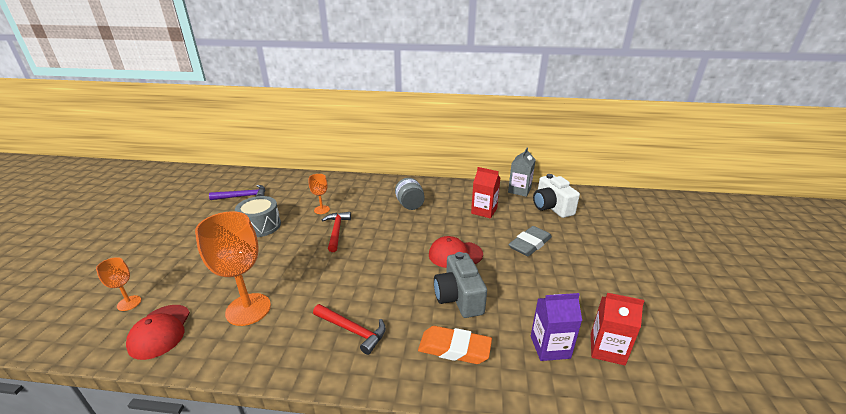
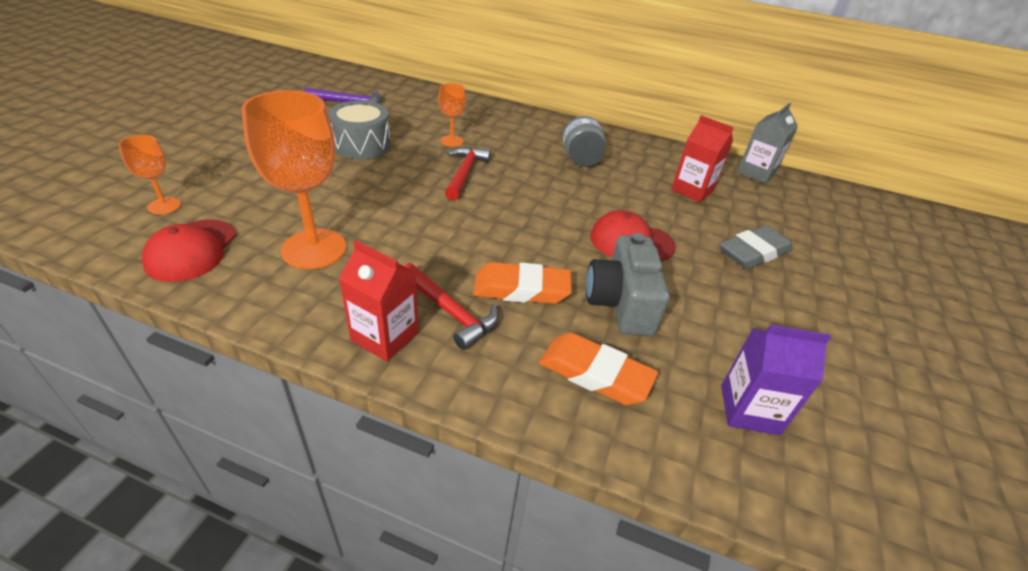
camera: 10 degrees right, 10 degrees up
(394, 303) = (521, 289): none -> orange eraser
(551, 207) = (802, 207): white camera -> none
(607, 349) = (846, 437): red carton -> red carton (385, 336)

